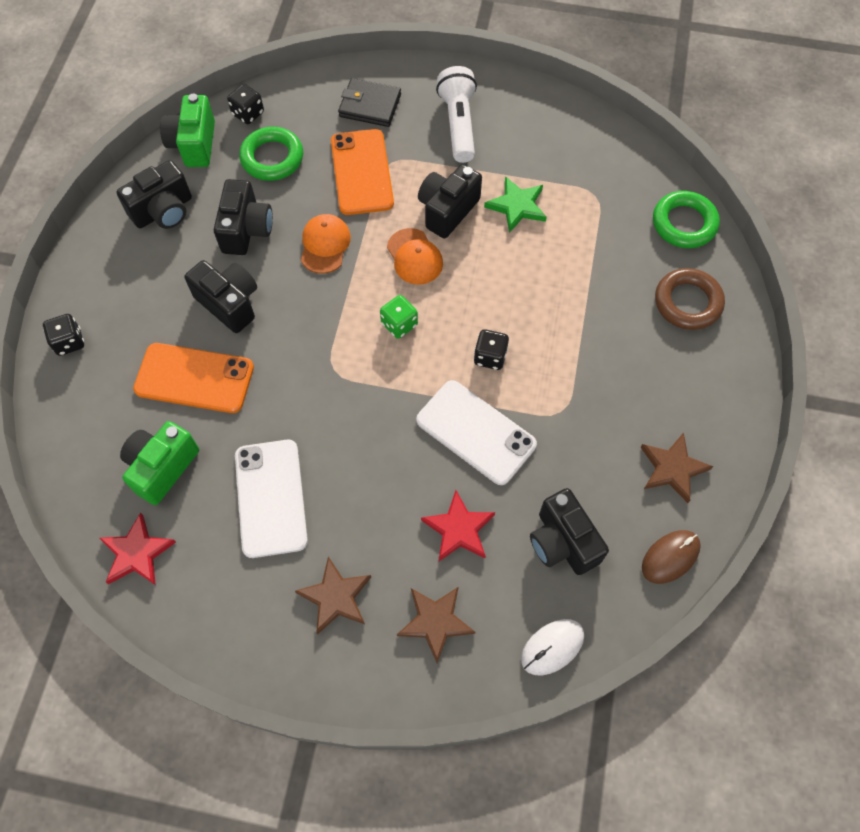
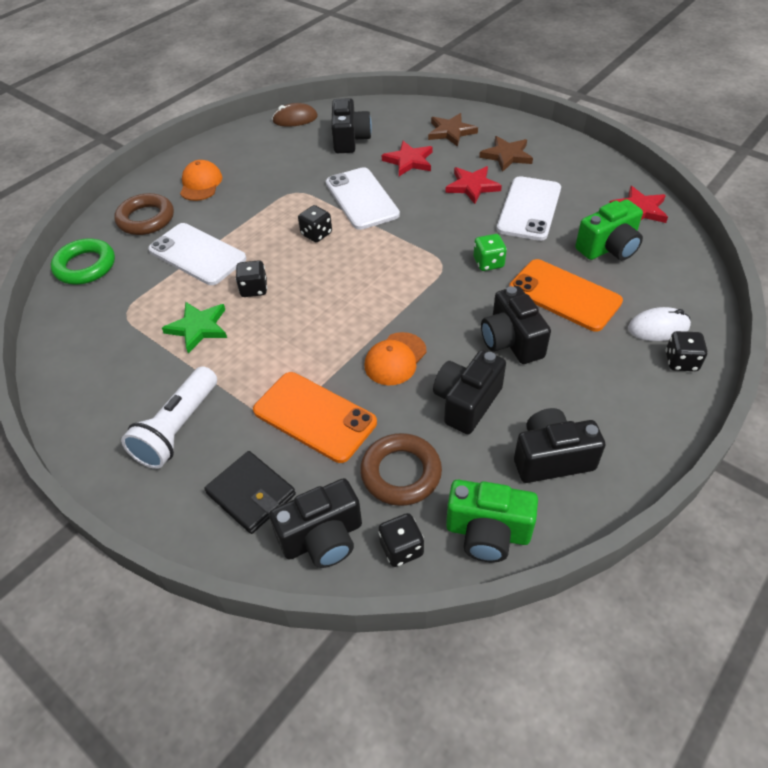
camera: 150 degrees left, 15 degrees down
(194, 144) = (487, 532): green camera -> green camera turned 75 degrees clockwise
(272, 158) = (401, 473): green ring -> brown ring
(355, 511) = (472, 186): none -> red star
(361, 172) = (314, 416): orange phone -> orange phone turned 75 degrees counterclockwise
(399, 324) = (370, 276): green dice -> green dice (488, 263)
(414, 257) = (320, 320): orange cap -> orange cap (201, 184)
(447, 210) = (261, 347): black camera -> black camera (323, 538)
(500, 264) = (254, 289): none -> black dice
(552, 647) = (391, 108): white mouse -> white mouse (658, 327)
(590, 280) = (197, 254): none -> white phone
(672, 468) = (254, 148): brown star -> none

